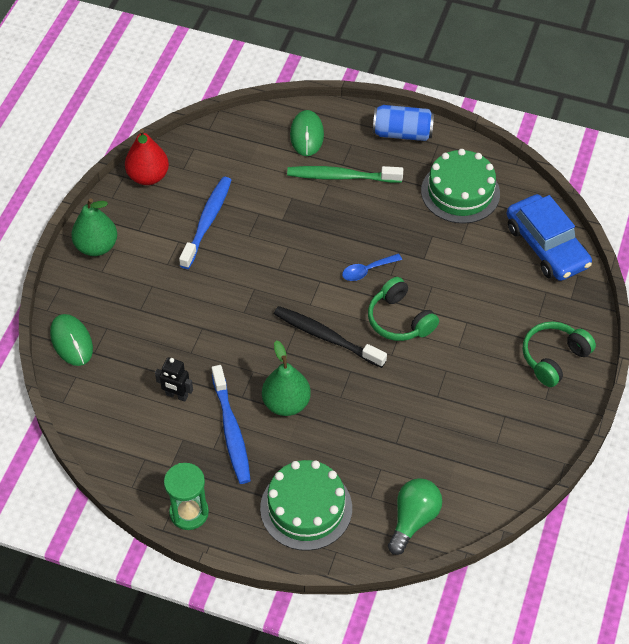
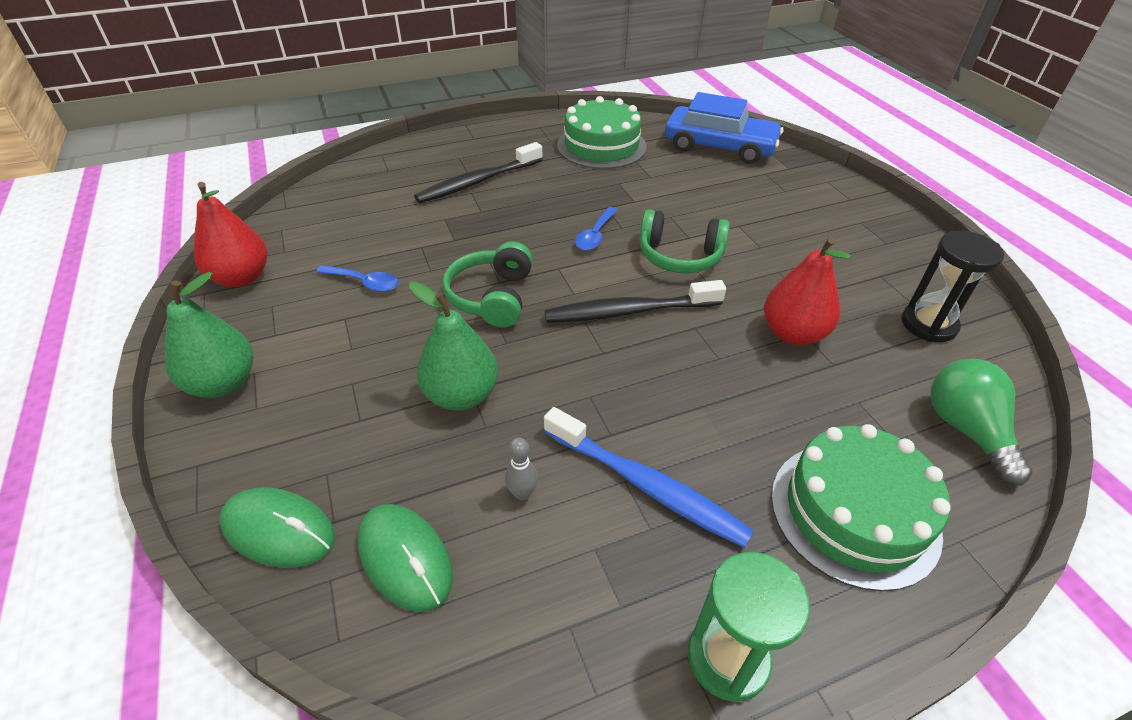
camera: 40 degrees left, 10 degrees down
(176, 395) = (522, 493): black robot -> grey bowling pin
(207, 222) = (365, 283): blue toothbrush -> blue spoon
(286, 403) = (671, 405): green pear -> green pear (461, 395)
(306, 135) = (405, 169): green mouse -> green mouse (405, 558)
(342, 177) = (478, 182): green toothbrush -> black toothbrush
(398, 412) = (793, 333): none -> red pear
(402, 133) = (499, 132): blue can -> none
(484, 461) = (928, 324): none -> black hourglass
(554, 358) = (844, 211): green headphones -> green headphones (492, 297)

